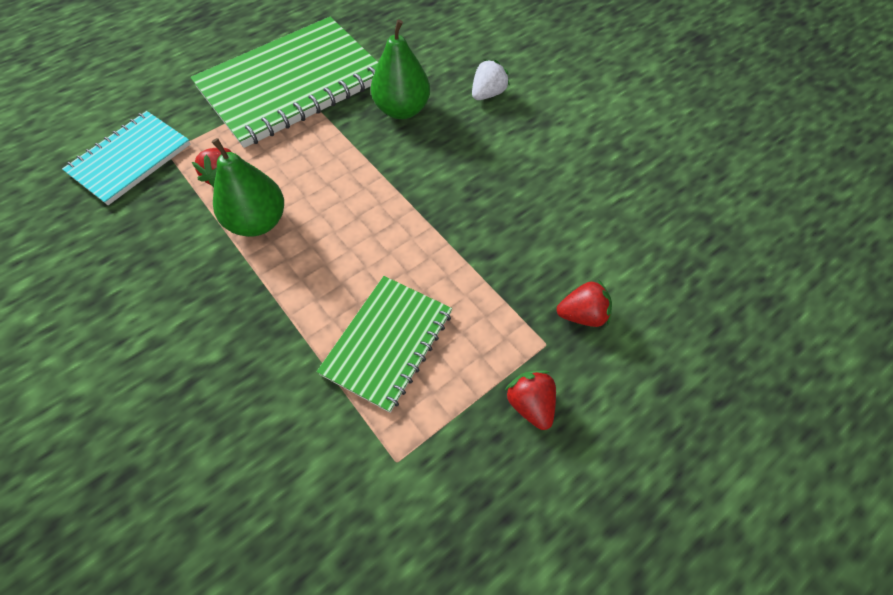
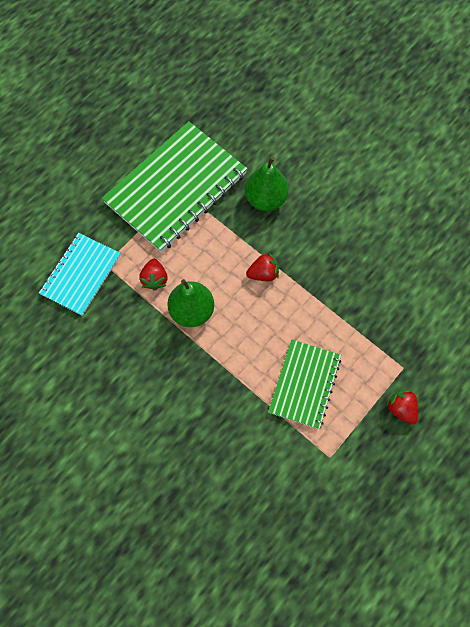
camera: 10 degrees left, 10 degrees up
(488, 94) = (325, 174): white strawberry -> none
(582, 315) = (422, 344): red strawberry -> red strawberry (263, 273)

